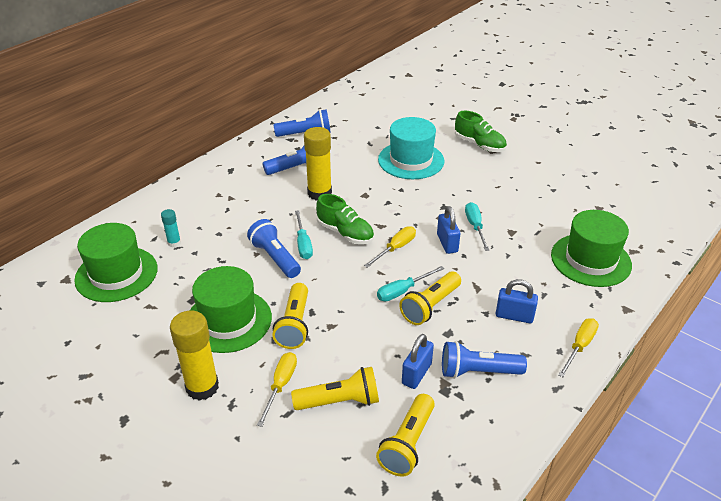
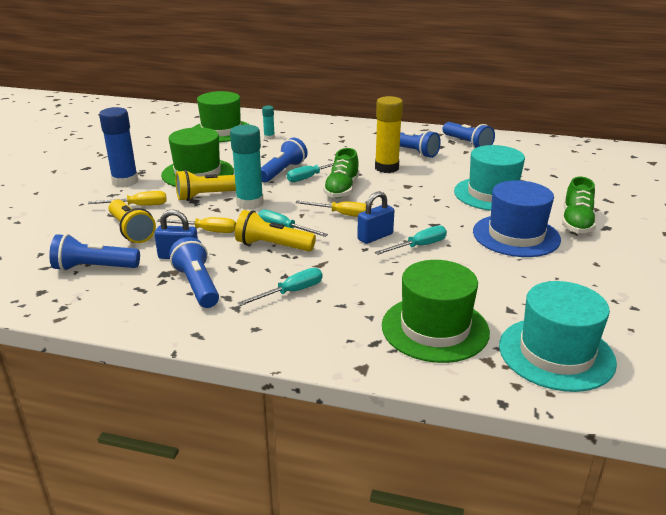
camera: 65 degrees right, 10 degrees down
(202, 387) = (125, 181): yellow glue stick -> blue glue stick
(333, 299) = (250, 203): none -> turquoise glue stick
(408, 444) = (94, 268): yellow flashlight -> blue flashlight
(483, 177) = (516, 235): none -> blue hat
(514, 316) = (291, 292): blue padlock -> turquoise screwdriver
(579, 346) = (270, 341): yellow screwdriver -> yellow screwdriver (207, 231)
(633, 222) = (556, 353): none -> turquoise hat

